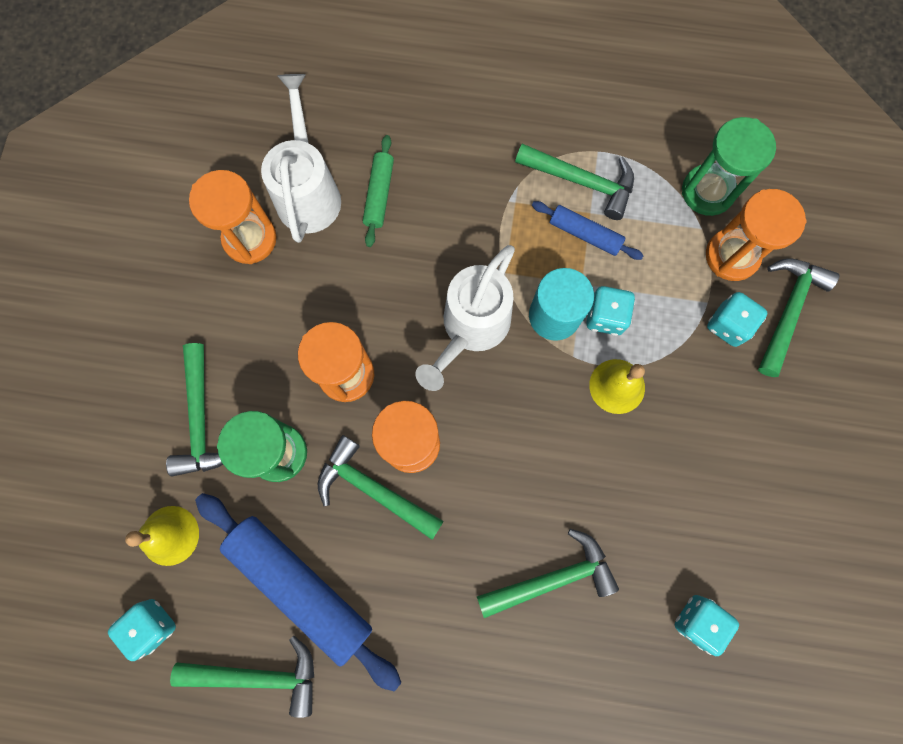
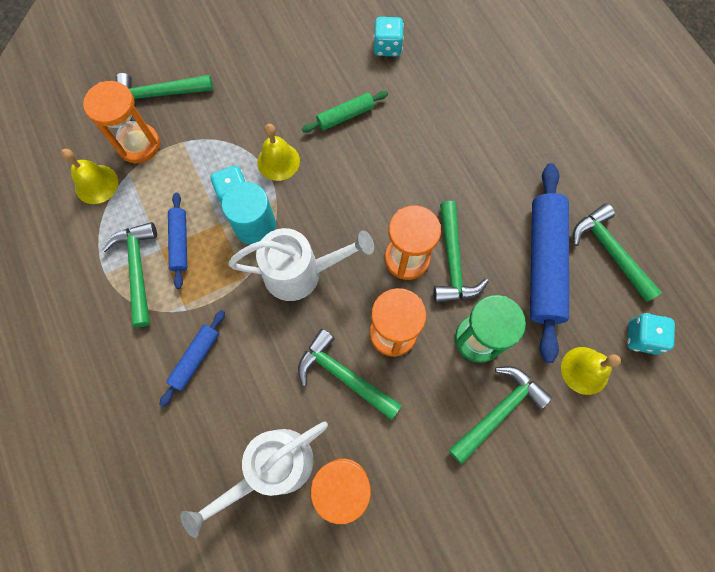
camera: 125 degrees left, 5 degrees down
(379, 195) = (240, 409): green rolling pin -> green rolling pin (345, 116)
(454, 184) = (195, 358): none -> blue rolling pin
(553, 578) = (423, 129): green hammer -> green hammer (343, 375)
(707, 191) = (96, 184): green hourglass -> yellow bell
(728, 325) = (192, 122): turquoise dice -> none

